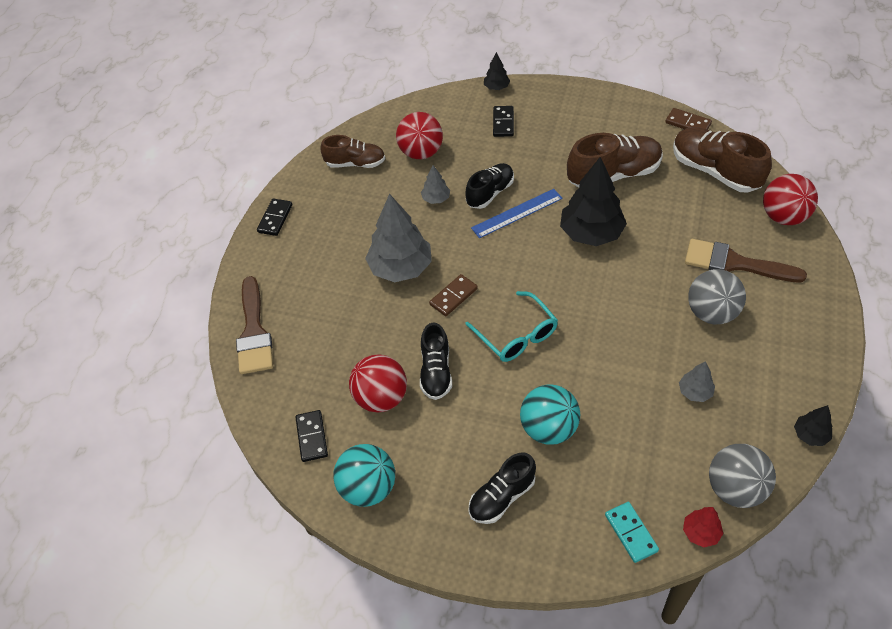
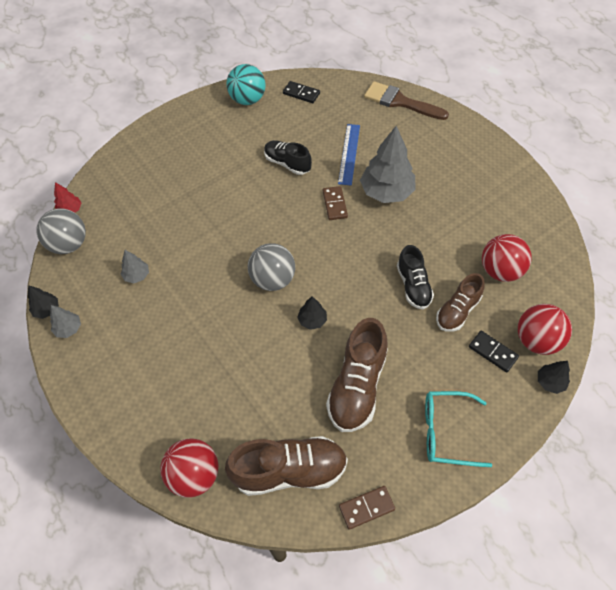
camera: 125 degrees right, 5 degrees up
(275, 218) = (496, 152): black domino -> none
(355, 163) = (521, 223): brown shoe -> brown shoe (457, 311)
(381, 398) = (295, 131): red ball -> red ball (536, 340)
(436, 199) = (437, 249): grey tree -> grey tree (68, 329)
(502, 497) = (183, 145): black shoe -> none
(516, 335) = (272, 216): turquoise glasses -> turquoise glasses (446, 432)
(517, 213) = (376, 288): blue ruler -> blue ruler (349, 154)
(548, 428) = (196, 189): turquoise ball -> none
(591, 233) = (312, 320): black tree -> black tree, size x0.47
(631, 533) = (105, 182): turquoise domino -> none
(711, 313) = (173, 336): grey ball -> grey ball (273, 279)
(734, 263) = (193, 391): brown brush -> none

